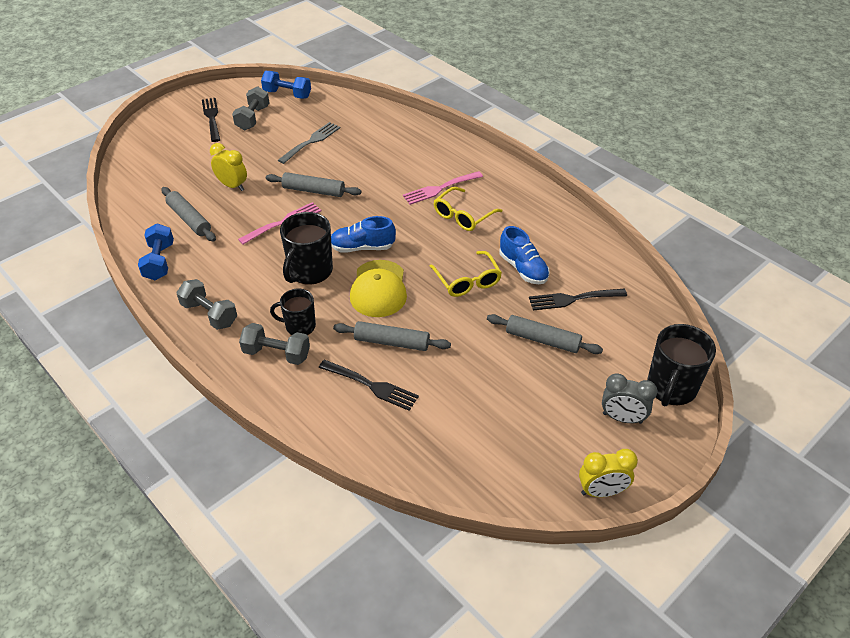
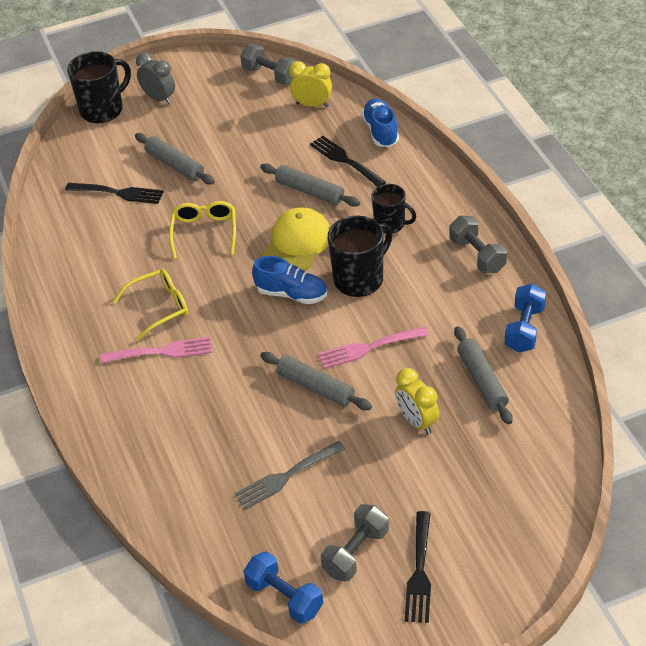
camera: 155 degrees left, 0 degrees up
(276, 354) = (420, 204): grey dumbbell -> grey dumbbell (270, 75)
(523, 269) = (141, 232): blue shoe -> blue shoe (381, 131)
(601, 491) = (212, 62): yellow clock -> yellow clock (312, 105)

